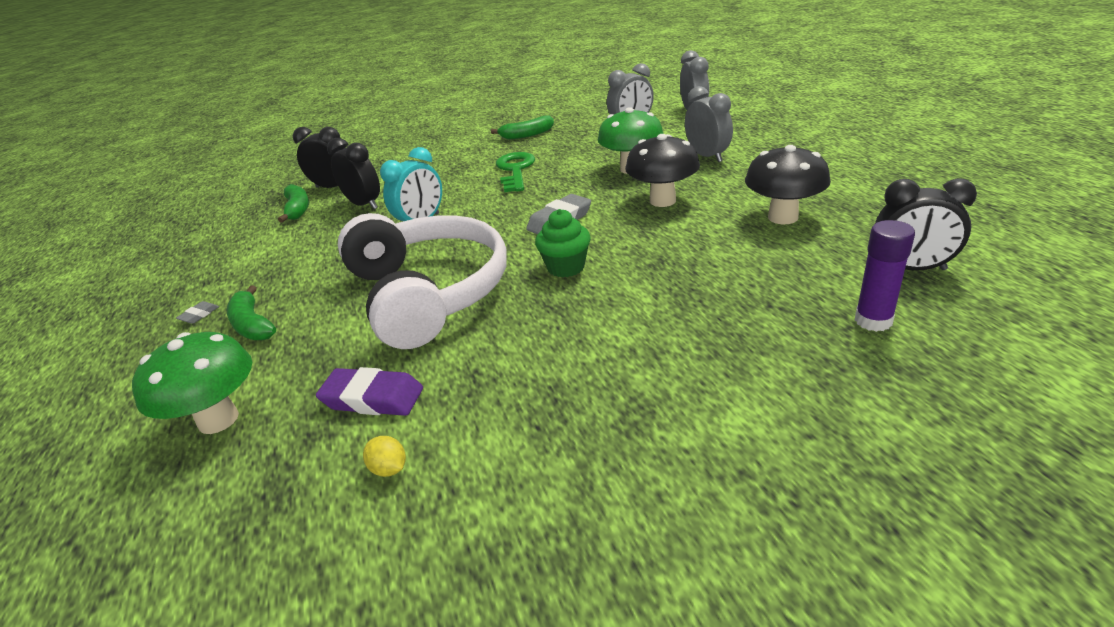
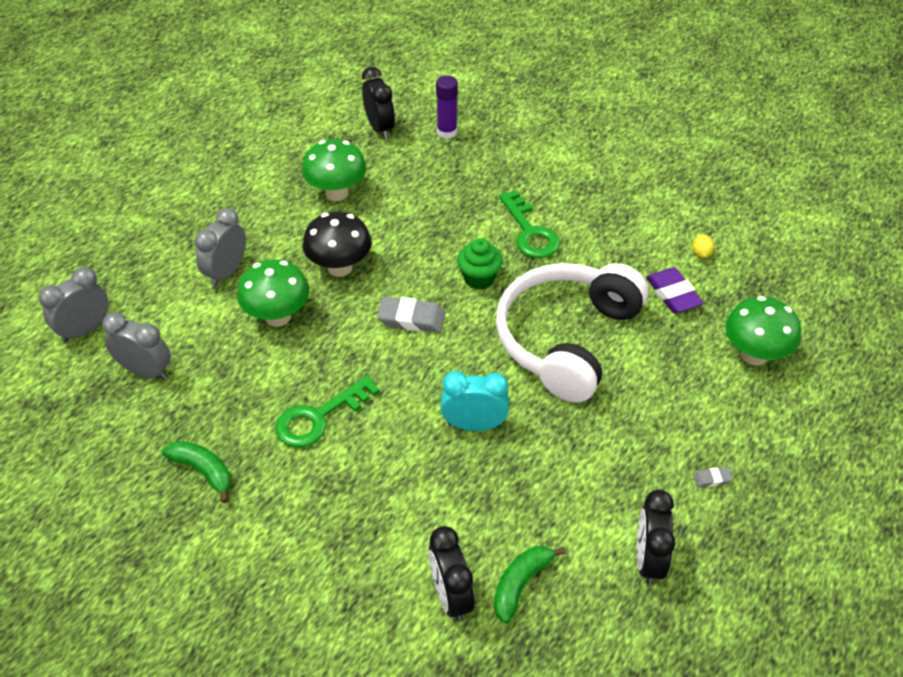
camera: 130 degrees left, 15 degrees up
(252, 325) = (686, 424): green banana -> none
(364, 204) = (470, 514): black clock -> black clock (648, 560)
(598, 324) = (530, 232): none -> green key
(783, 217) = (336, 193): black mushroom -> green mushroom

